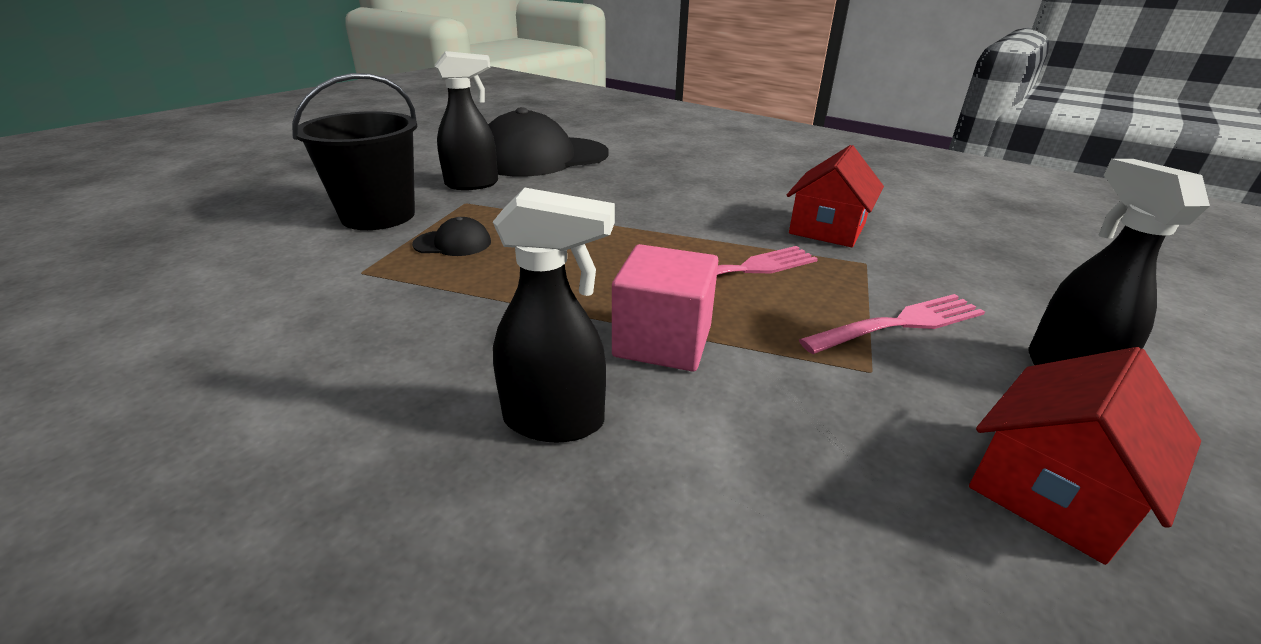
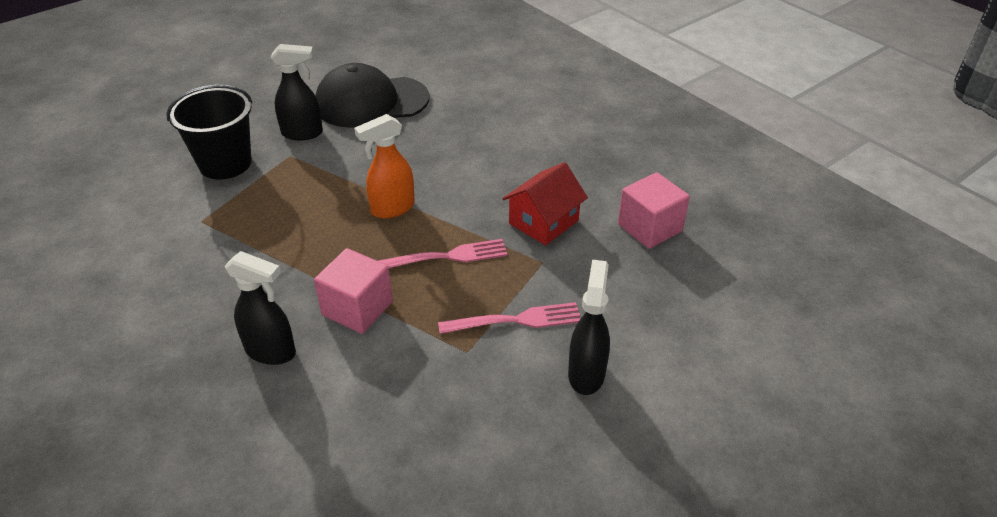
camera: 15 degrees right, 10 degrees up
(453, 243) = (266, 201): black cap -> none
(632, 234) = (392, 208): none -> orange spray bottle
(948, 222) = (649, 228): none -> pink cube
(1053, 489) = (499, 438): red house -> none

